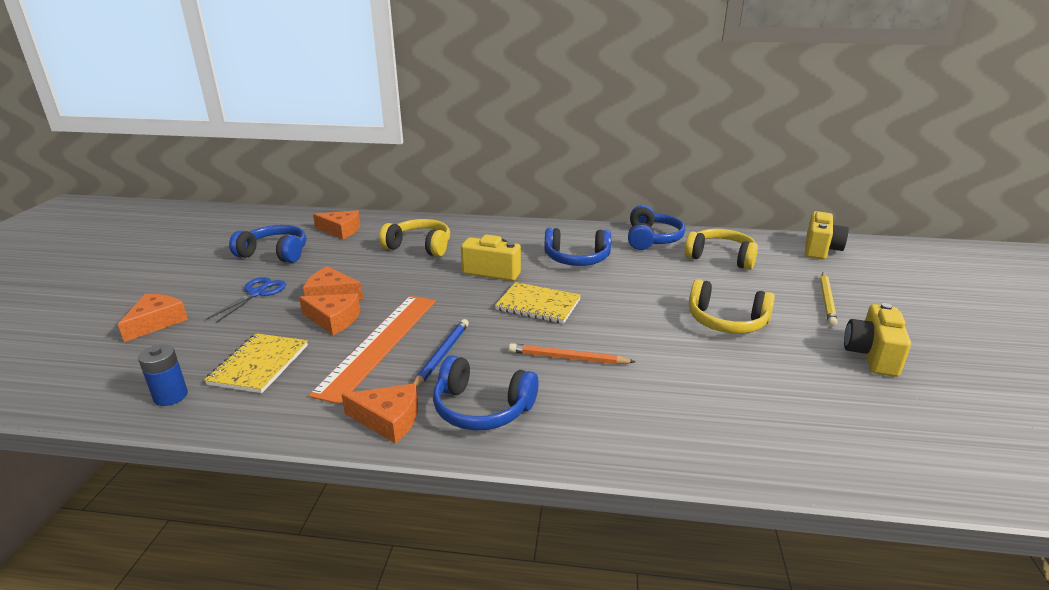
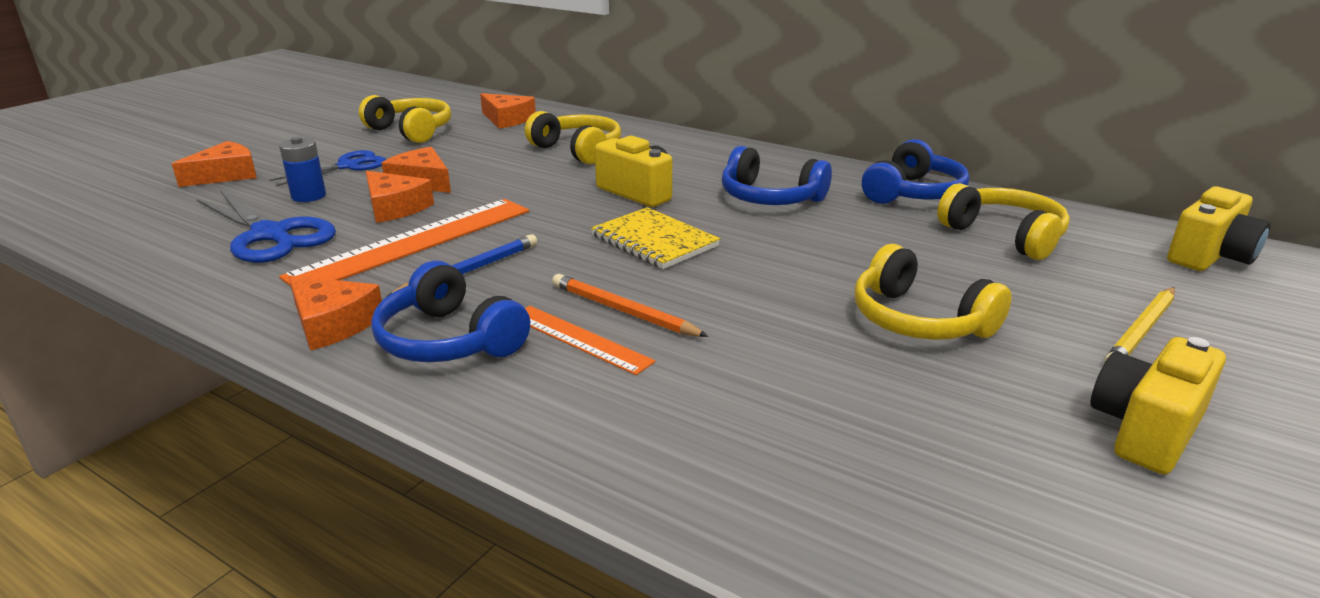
camera: 25 degrees right, 0 degrees up
(171, 396) = (158, 245): blue battery -> blue battery (308, 196)
(259, 365) = (270, 235): yellow notebook -> blue scissors
(275, 253) = (411, 131): blue headphones -> yellow headphones
(561, 384) = (579, 339): none -> orange ruler

